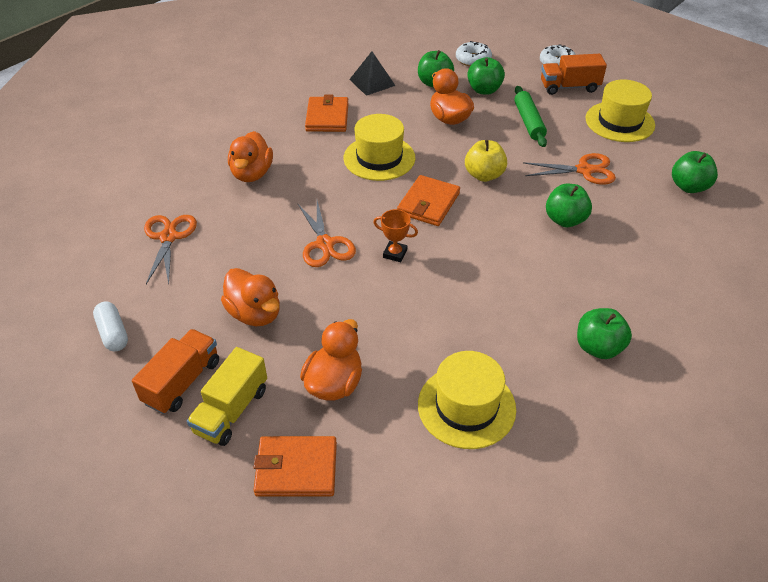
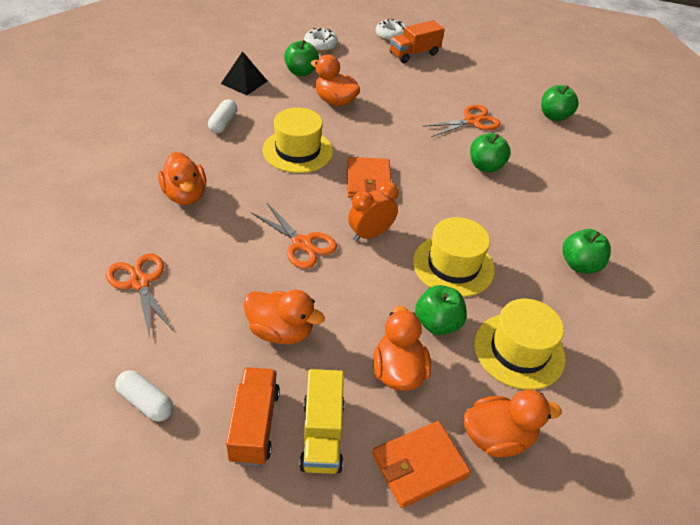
camera: 30 degrees left, 0 degrees up
(327, 117) = (223, 123): orange wallet -> white capsule
(386, 474) = (497, 437): none -> orange duck
(395, 254) = (370, 234): orange trophy -> orange clock
(484, 90) = (347, 70): green apple -> green apple (437, 323)
(484, 175) = (397, 144): yellow apple -> none
(529, 122) = (402, 90): green rolling pin -> none
(619, 122) = (471, 75): yellow hat -> yellow hat (453, 265)

